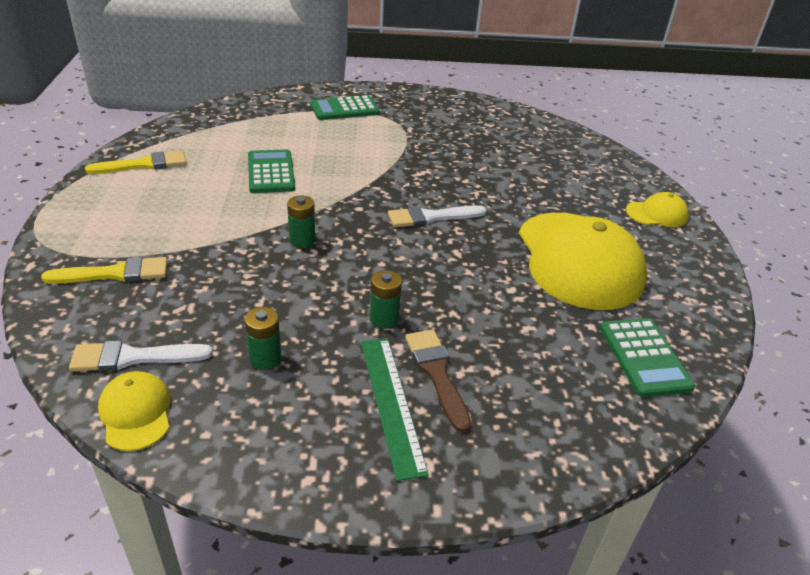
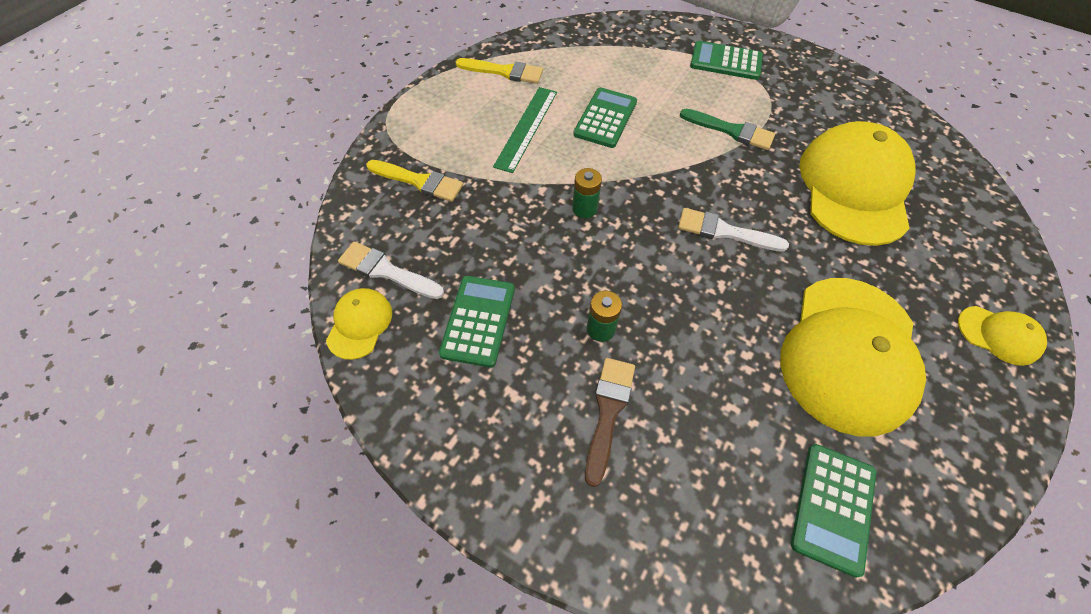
camera: 35 degrees right, 20 degrees up
(265, 358) = (478, 321): green battery -> green calculator
(384, 151) = (731, 130): none -> green brush
(391, 403) = (549, 420): green ruler -> green ruler (526, 128)
(501, 160) = (854, 187): none -> yellow cap

